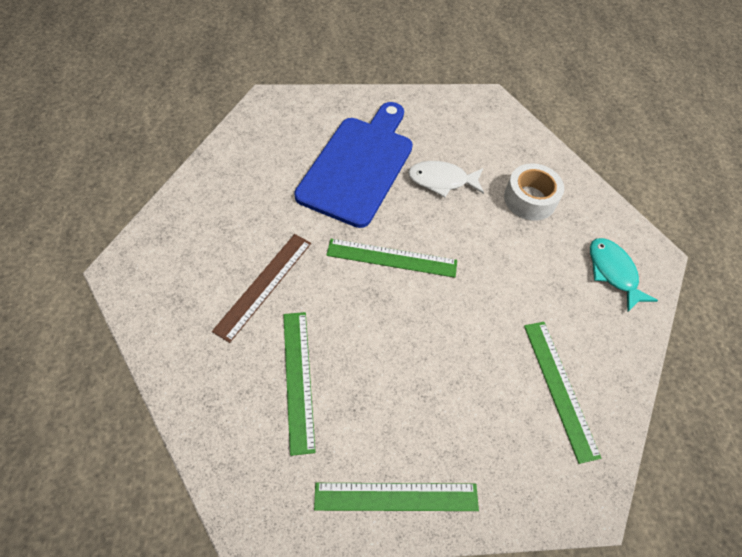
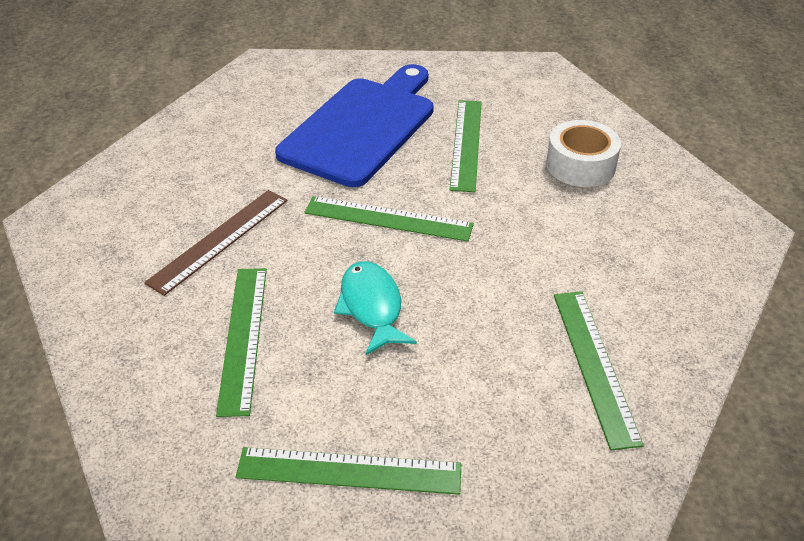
camera: 10 degrees right, 15 degrees down
(441, 180) = (466, 144): white fish -> green ruler
(613, 272) = (685, 244): turquoise fish -> turquoise fish (372, 307)

